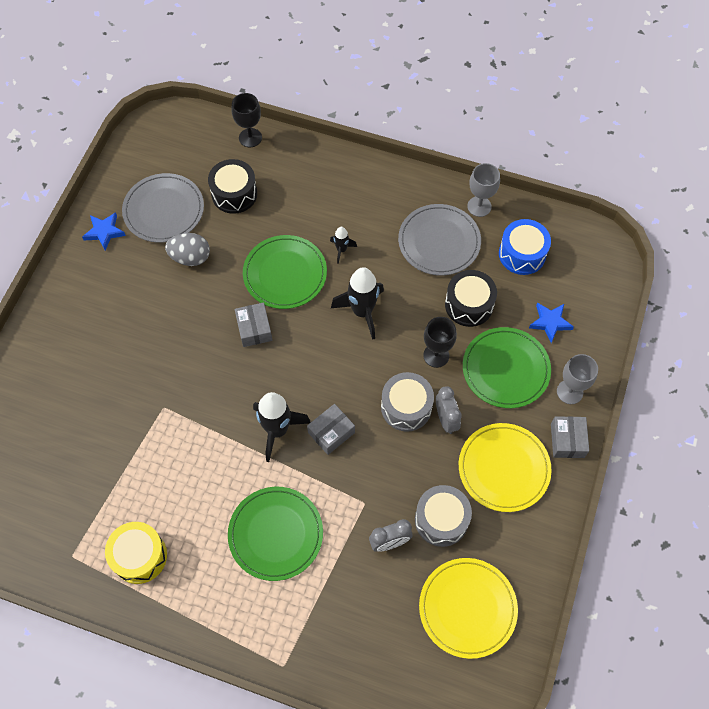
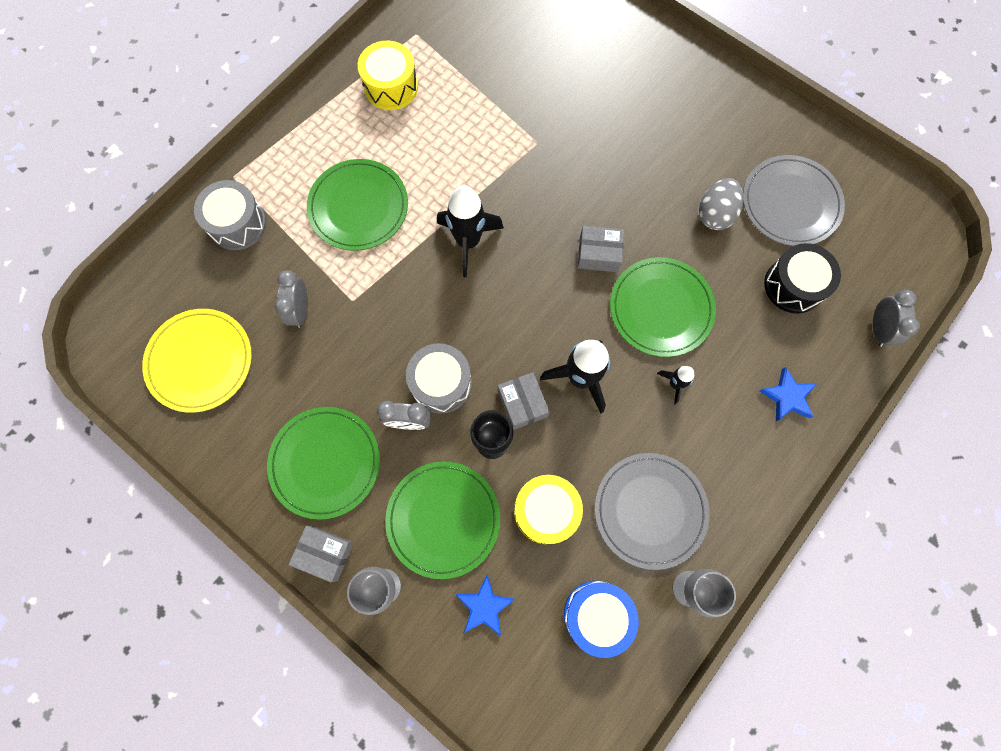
camera: 110 degrees right, 10 degrees up
(104, 232) = (776, 136): blue star -> blue star (787, 397)
(250, 138) = (878, 329): black goblet -> grey clock
(331, 432) = (443, 294): grey box -> grey box (522, 404)
(441, 520) = (300, 371): grey drum -> grey drum (237, 223)
(469, 305) = (546, 511): black drum -> yellow drum
(504, 468) = (325, 462): yellow plate -> green plate

